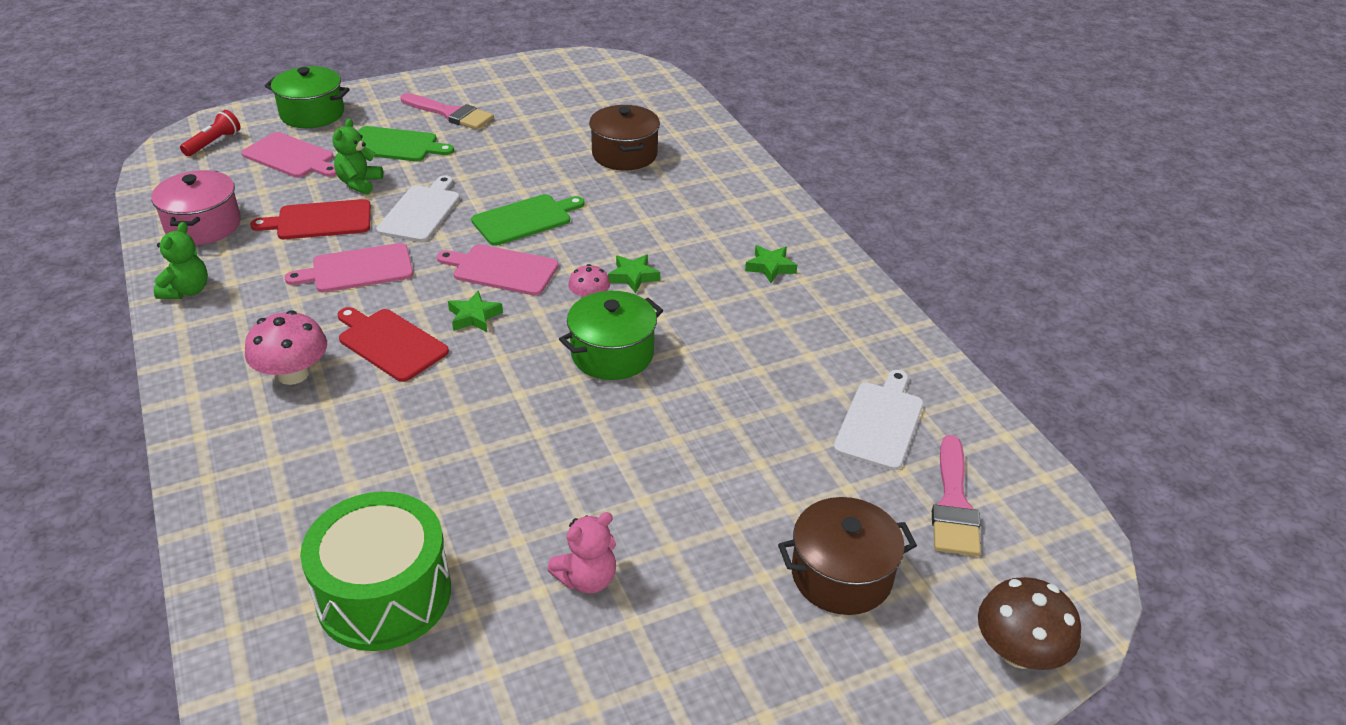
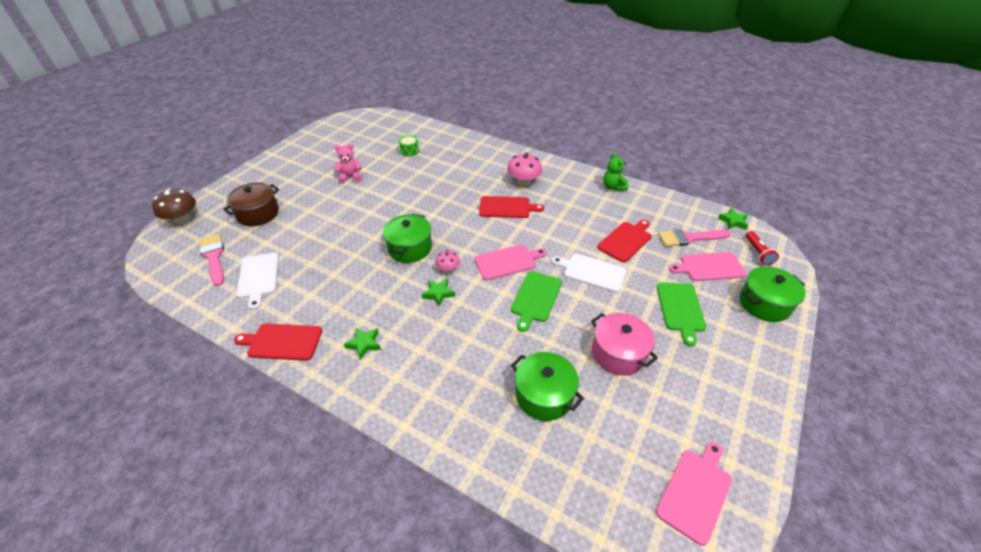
camera: 145 degrees right, 5 degrees up
(203, 225) = (664, 212): pink pot -> pink pot (618, 353)
(358, 269) = (569, 228): pink cutting board -> pink cutting board (696, 492)
(359, 183) = (649, 271): green teddy bear -> none
(384, 594) = (409, 151): green drum -> green drum, size x0.44
(395, 145) = (680, 309): green cutting board -> green cutting board turned 60 degrees counterclockwise
(421, 212) = (592, 272): white cutting board -> white cutting board turned 135 degrees clockwise
(450, 114) = (701, 360): pink brush -> pink brush (689, 238)
(474, 317) = (489, 234): green star -> green star (733, 221)
(587, 579) = (350, 177): pink teddy bear -> pink teddy bear turned 60 degrees clockwise
(624, 154) = (544, 395): brown pot -> green pot
(872, 314) = (282, 342): none -> red cutting board

